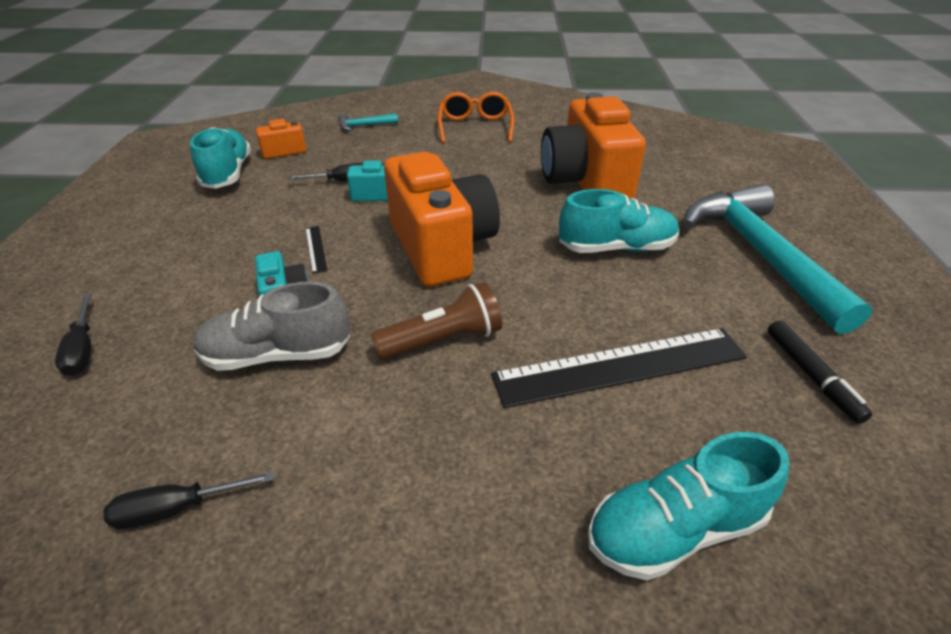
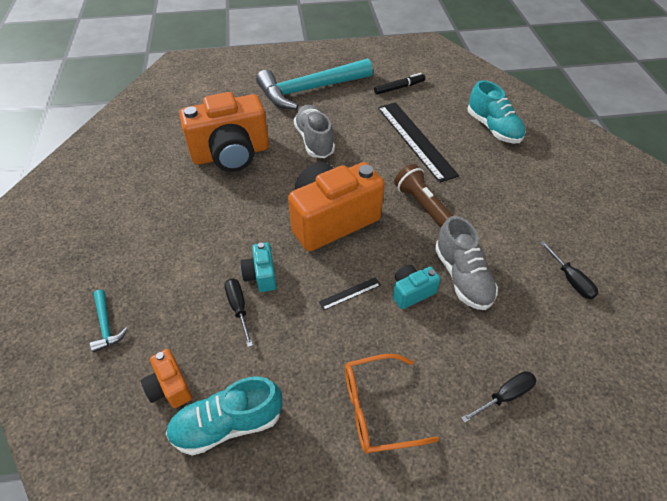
camera: 100 degrees left, 10 degrees up
(475, 126) = (120, 229): orange glasses -> orange glasses (377, 409)
(616, 248) = (314, 140): turquoise shoe -> grey shoe

